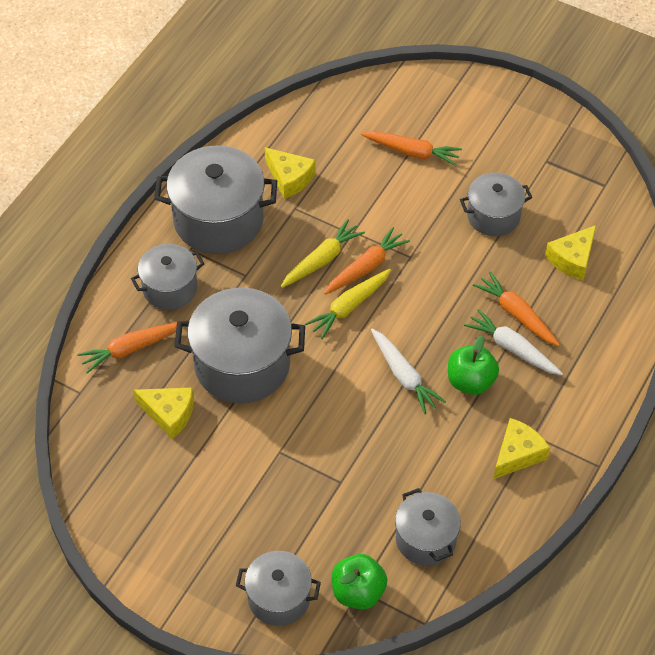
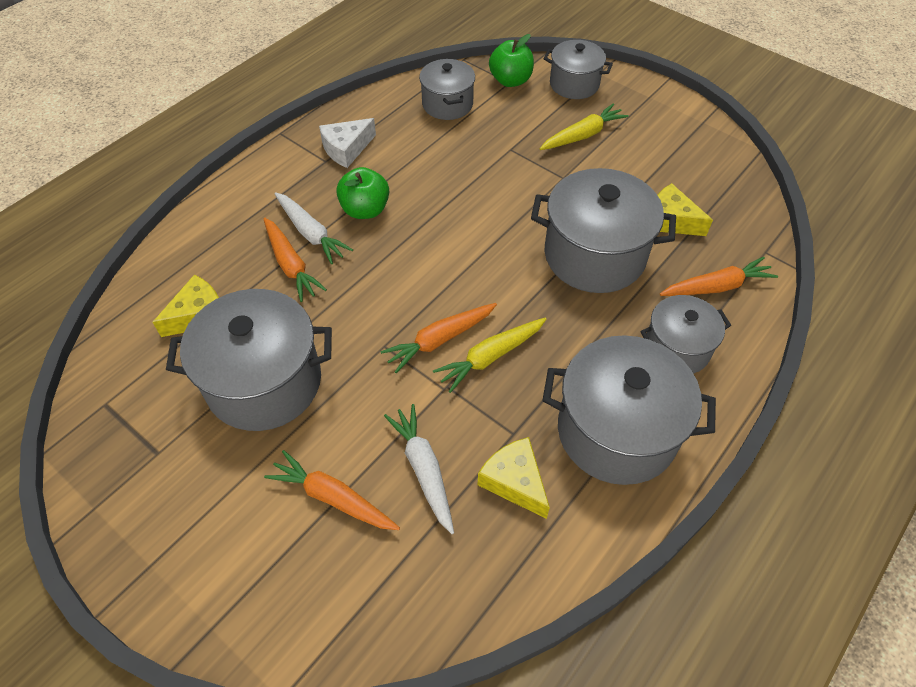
camera: 170 degrees left, 0 degrees up
(349, 307) = (470, 297): yellow carrot -> yellow carrot (583, 135)
(404, 376) = (429, 223): white carrot -> white carrot (424, 469)
(493, 216) = (264, 382): grey pot -> grey pot, size x1.69
(517, 454) = (346, 149): yellow cheese -> white cheese

